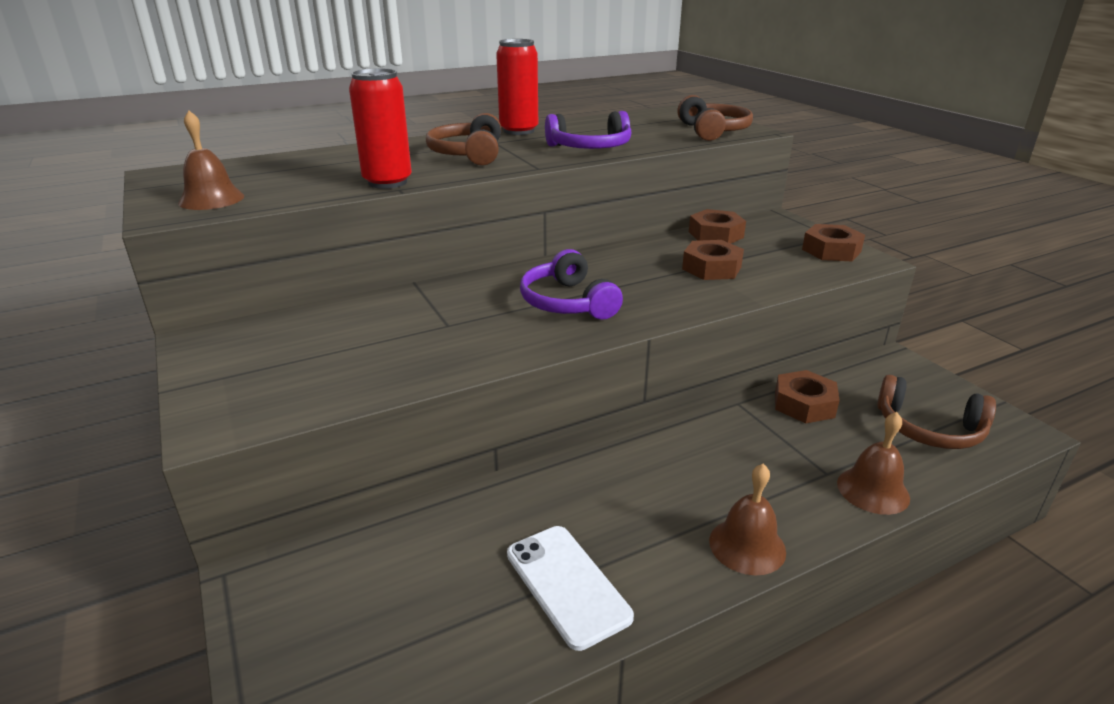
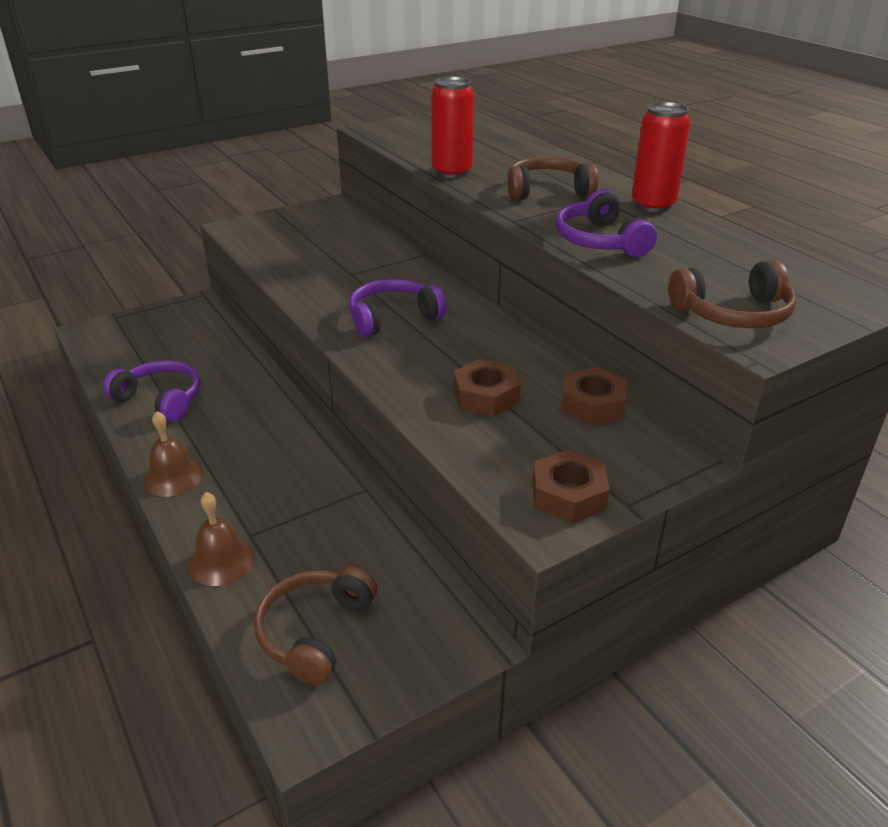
camera: 85 degrees right, 5 degrees up
(211, 199) = (403, 133): brown bell -> none
(567, 585) = (161, 399): white phone -> purple headphones
(804, 404) = (364, 536): brown nut -> none

